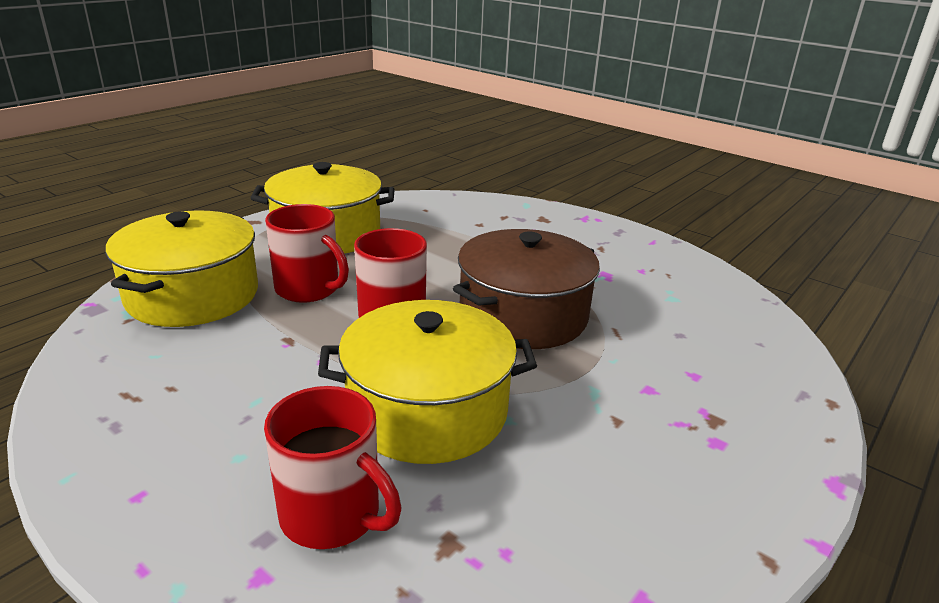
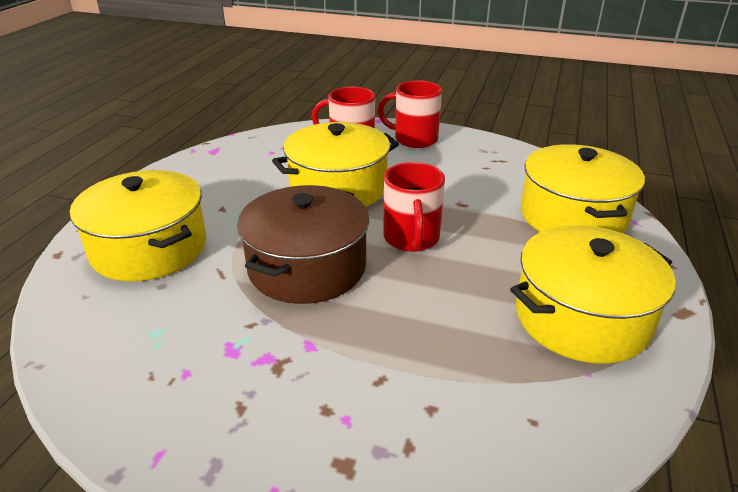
camera: 160 degrees right, 5 degrees up
(309, 289) = (502, 244): red mug -> red mug (414, 139)
(709, 380) = (149, 248): none -> yellow pot

